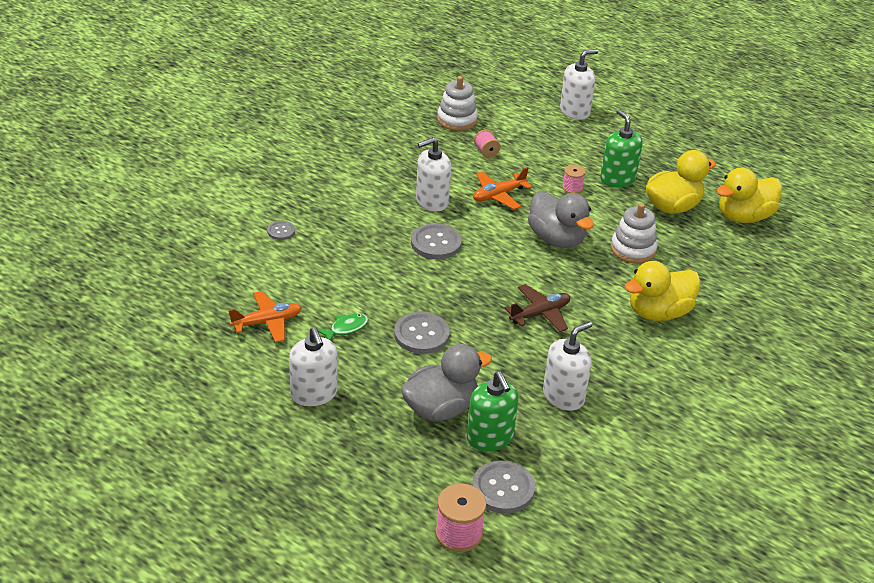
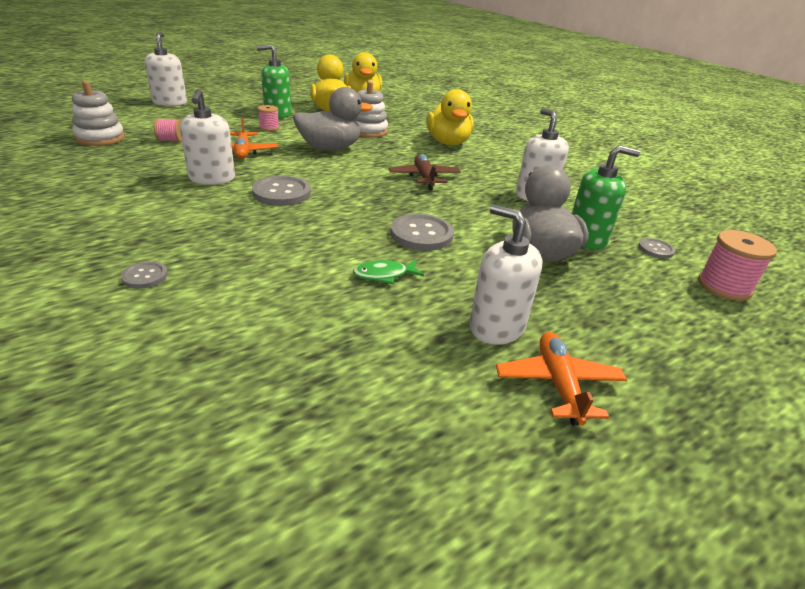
camera: 70 degrees left, 5 degrees down
(267, 322) = (331, 333): orange plane -> orange plane (558, 384)
(314, 394) = (496, 327): white soap dispenser -> white soap dispenser turned 135 degrees counterclockwise
(346, 328) = (384, 275): green fish -> green fish turned 90 degrees counterclockwise
(503, 488) = (655, 249): grey button -> grey button, size x0.54

